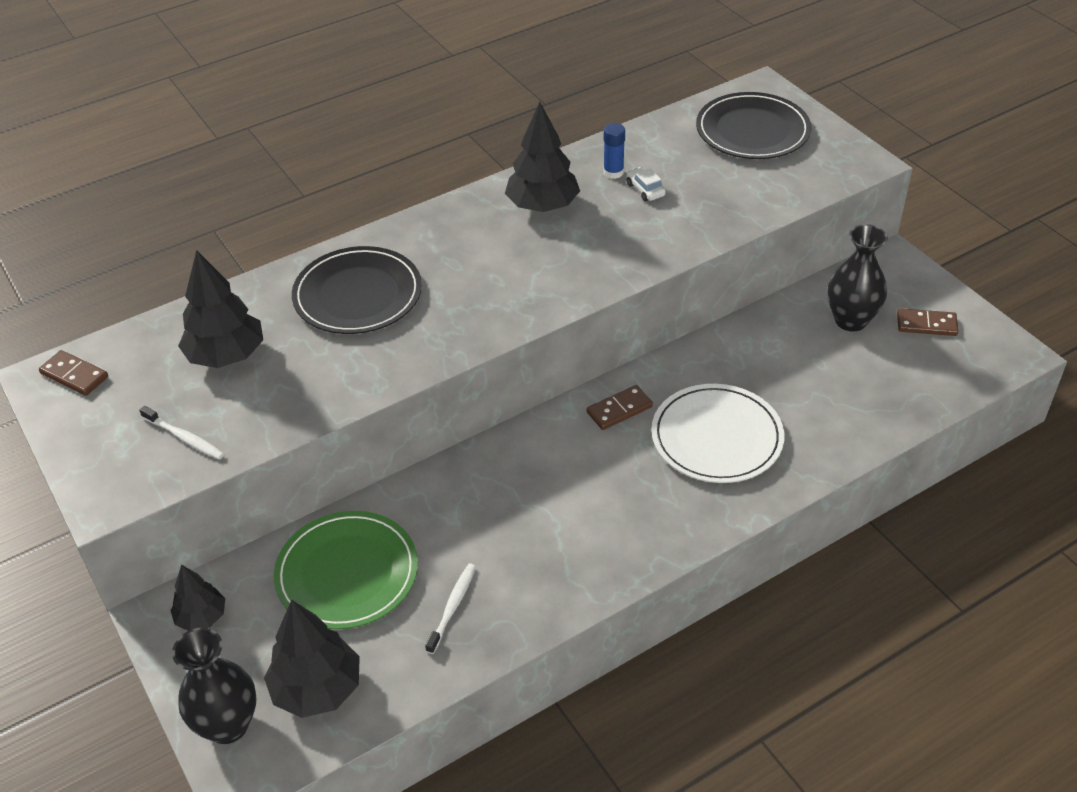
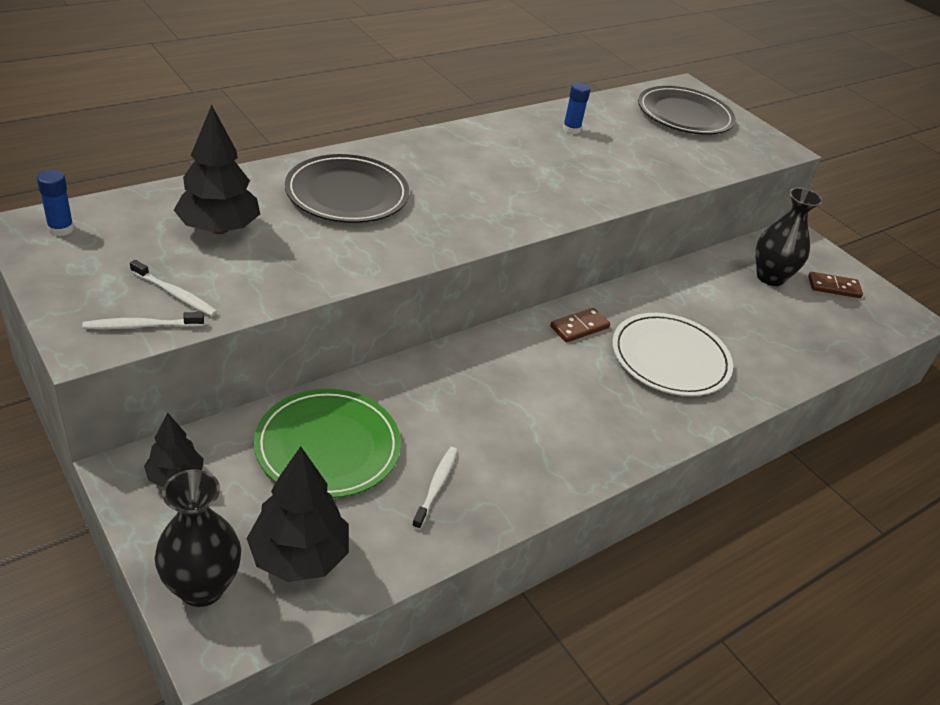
camera: 10 degrees left, 5 degrees down
(74, 375) = (61, 229): brown domino -> blue glue stick
(153, 477) = (141, 326): none -> white toothbrush
(543, 206) = (512, 146): black tree -> none
(645, 190) = (601, 145): white car -> none

